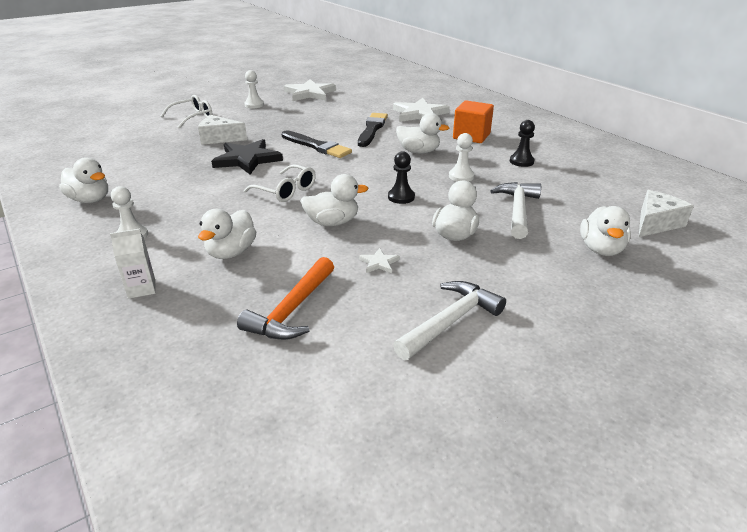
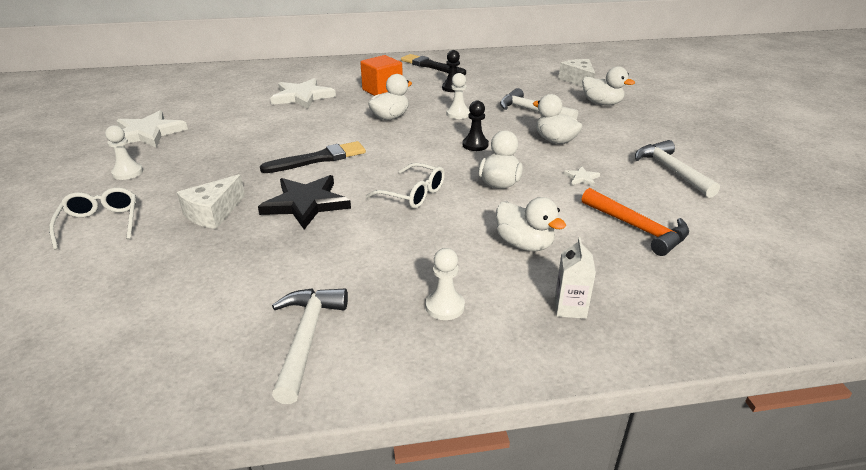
camera: 65 degrees left, 0 degrees up
(90, 200) = (307, 338): white duck -> white hammer
(286, 191) = (413, 194): white glasses -> white glasses turned 60 degrees clockwise
(372, 129) = (310, 124): black brush -> black brush (431, 66)

